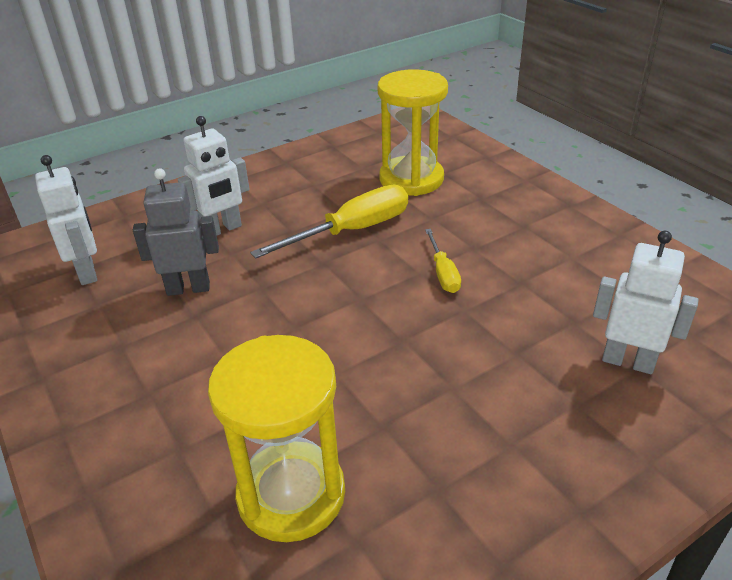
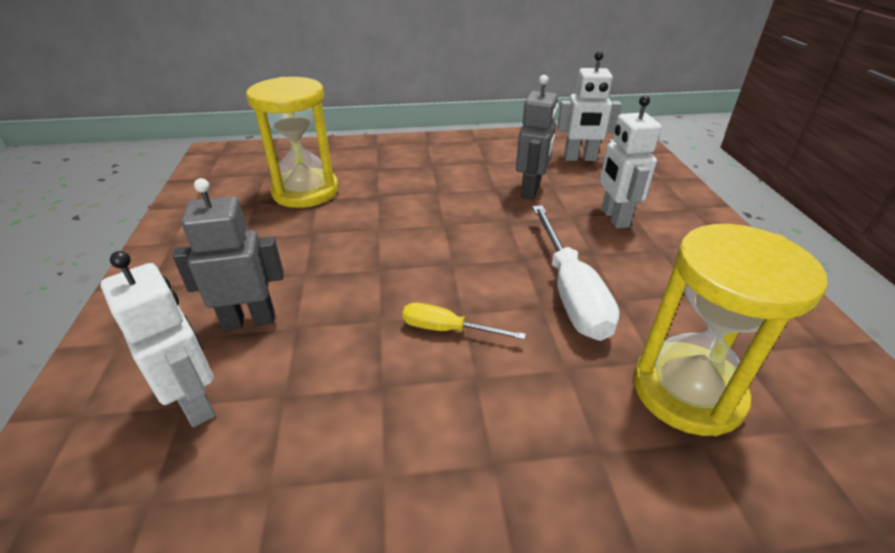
camera: 115 degrees right, 0 degrees up
(352, 231) = (570, 292): yellow screwdriver -> white screwdriver
(539, 387) = (249, 320): none -> grey robot
(628, 361) = (196, 402): white robot -> white robot turned 90 degrees counterclockwise

